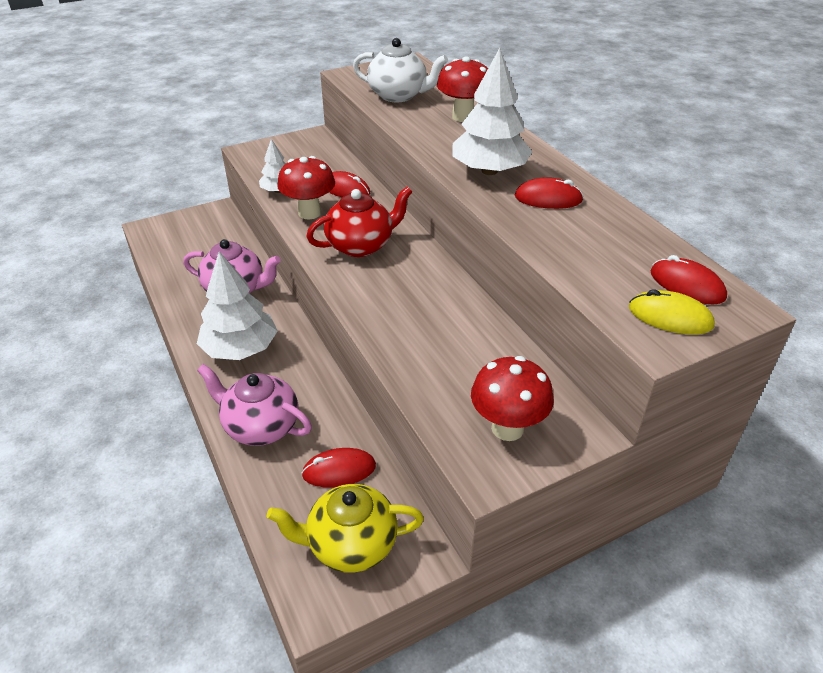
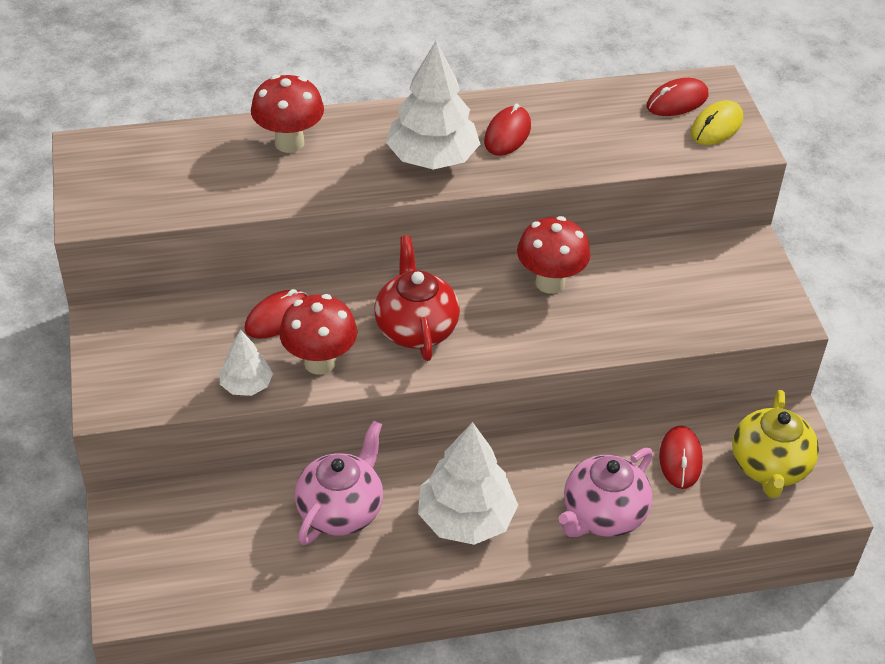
camera: 75 degrees left, 5 degrees up
(399, 95) = (194, 182): white teapot -> none
(507, 428) = (737, 291): red mushroom -> red mushroom (550, 283)

